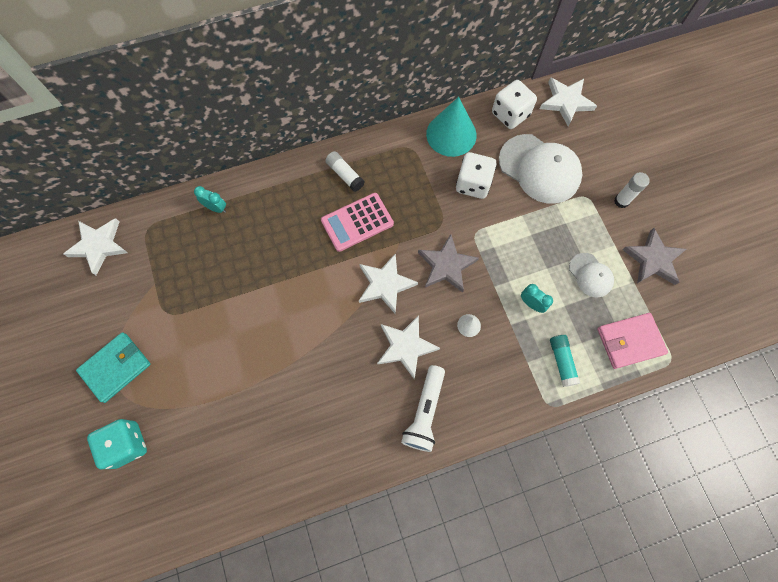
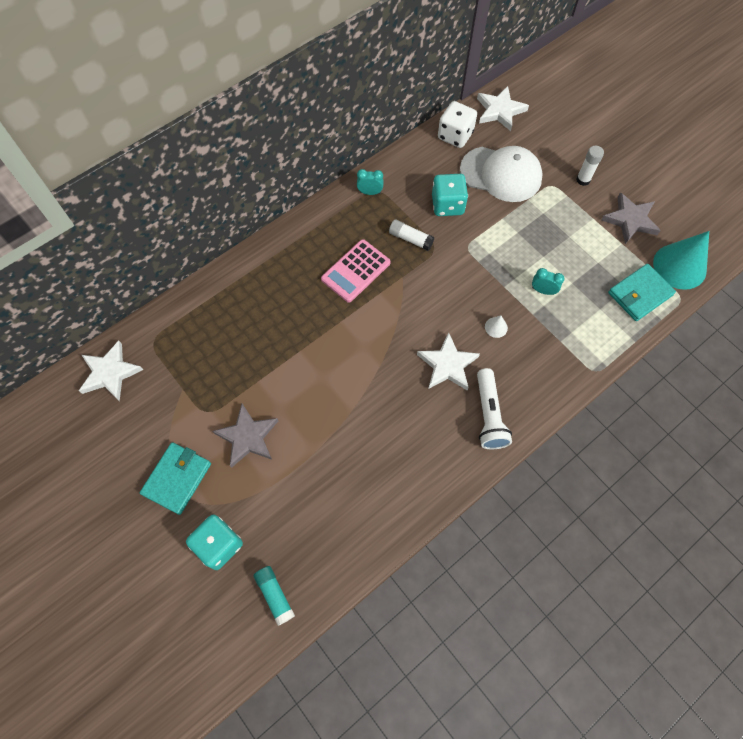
camera: 20 degrees left, 5 degrees down
(216, 208) = (214, 301): turquoise clock -> turquoise clock (370, 192)
(345, 175) = (326, 233): white glue stick -> white glue stick (410, 239)
(385, 284) = (405, 317): white star -> none
(446, 265) = (454, 282): grey star -> grey star (248, 437)
(451, 134) = (409, 168): turquoise cone -> turquoise cone (679, 266)
(473, 184) = (447, 205): white dice -> turquoise dice
(562, 361) = (590, 330): turquoise glue stick -> turquoise glue stick (275, 595)
(590, 275) = (583, 250): white cap -> none
(629, 341) = (640, 294): pink wallet -> turquoise wallet

